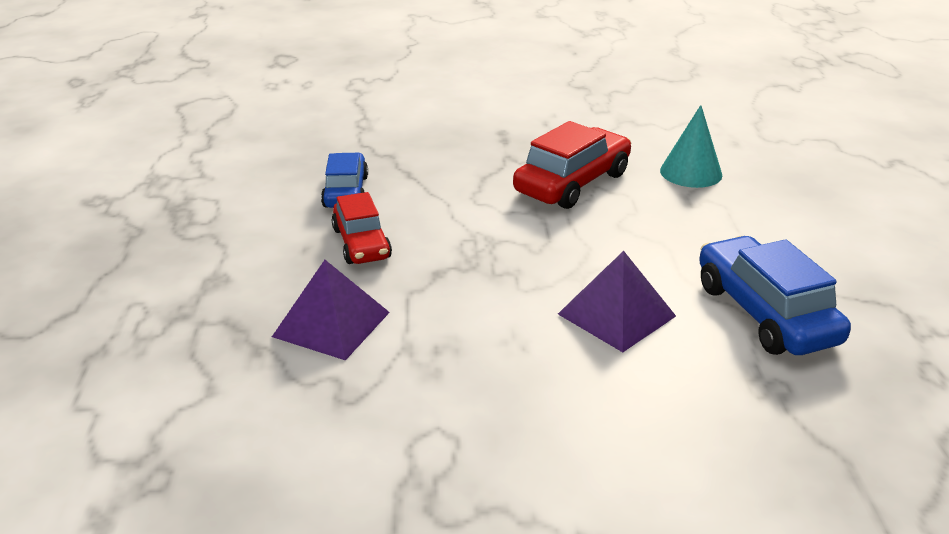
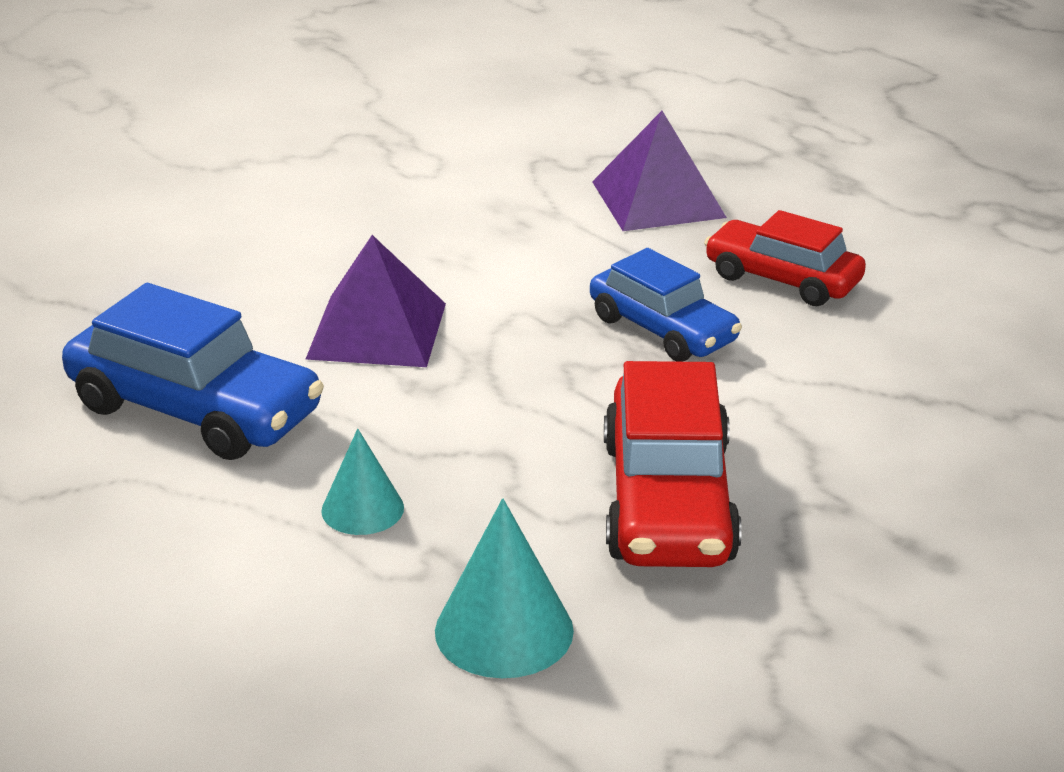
camera: 140 degrees right, 0 degrees up
(346, 192) = (937, 331): blue car -> blue car (663, 329)
(710, 231) = (362, 509): none -> turquoise cone

